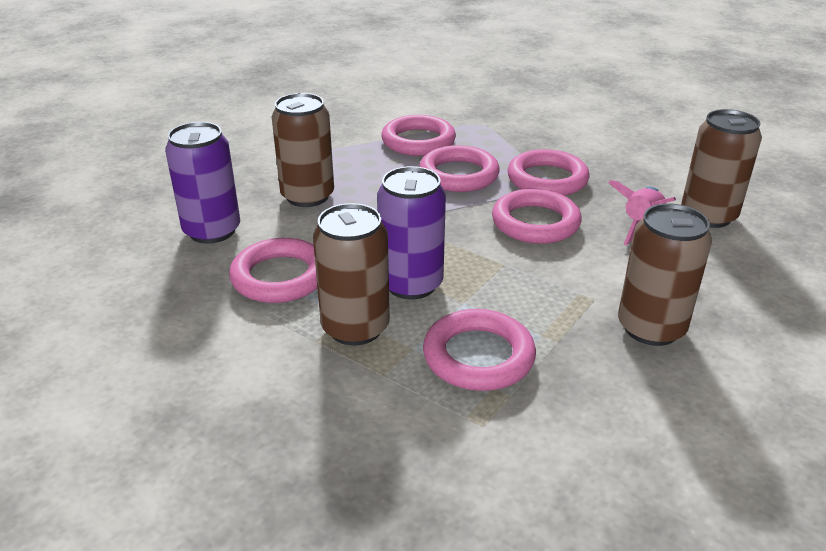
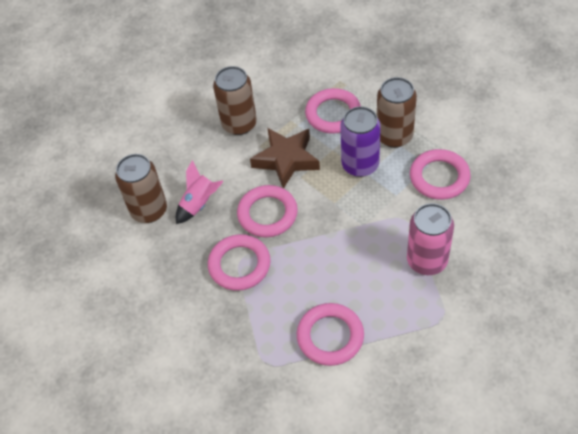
camera: 165 degrees left, 20 degrees up
(212, 231) = (491, 225): purple can -> none
(307, 196) = (427, 261): brown can -> pink can
(458, 175) = (306, 278): pink ring -> none
(537, 283) = (286, 160): none -> brown star

